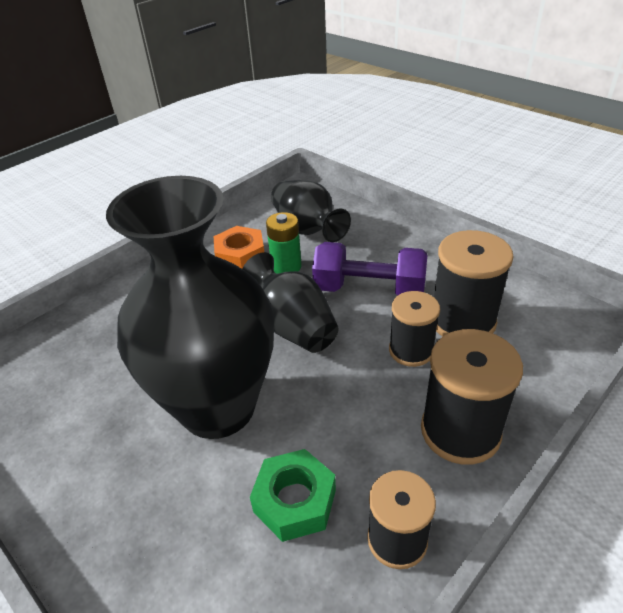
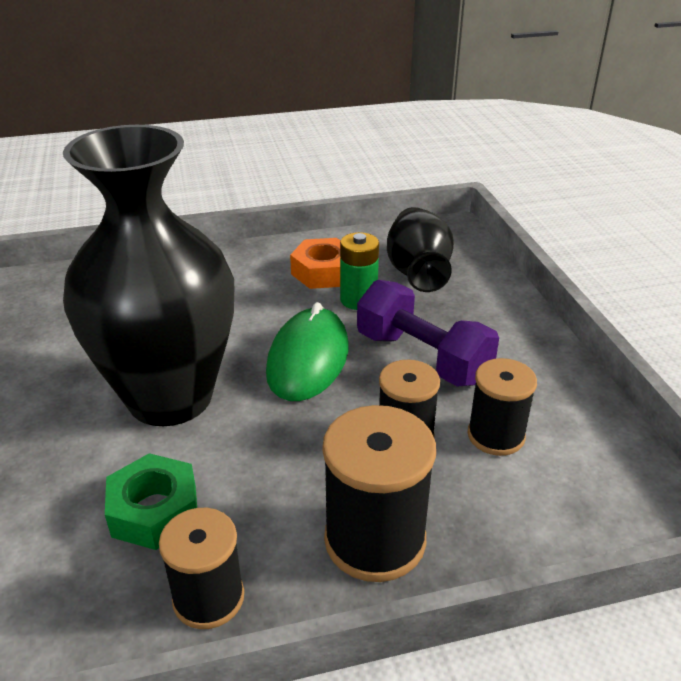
camera: 30 degrees right, 5 degrees down
(293, 327) = (308, 359): black vase -> green mouse
(462, 321) = (496, 435): black spool -> black spool, size x0.65

